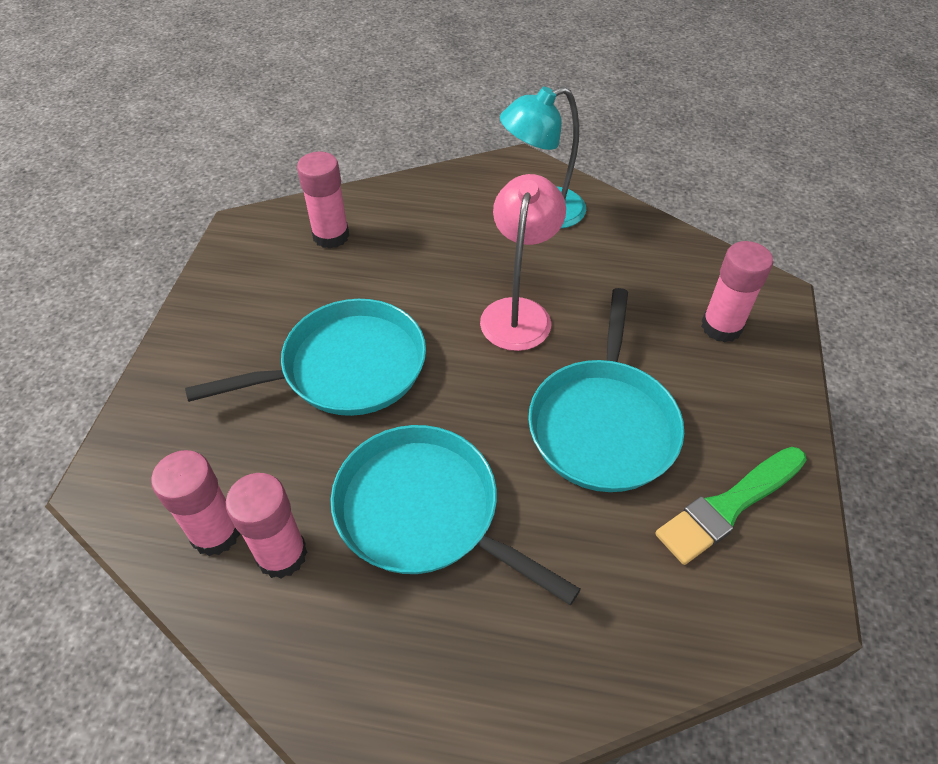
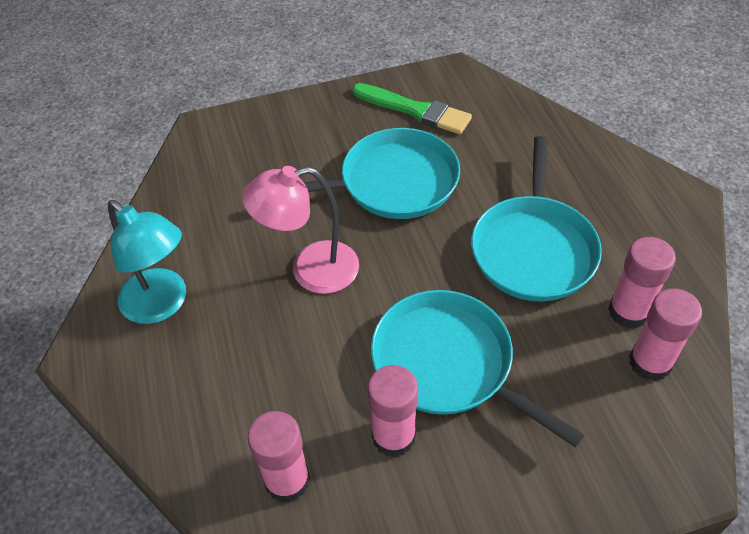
camera: 115 degrees left, 0 degrees up
(721, 327) = (257, 147): pink glue stick -> pink glue stick (393, 436)

